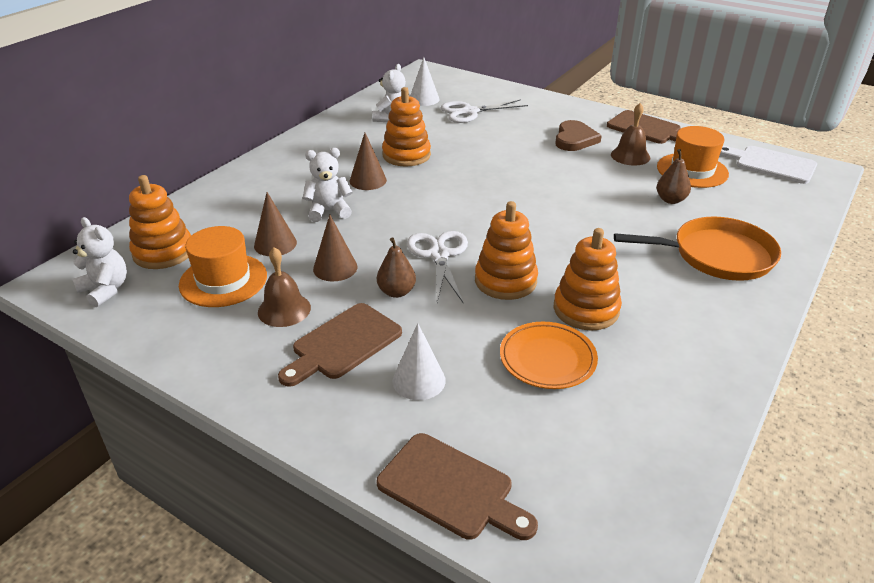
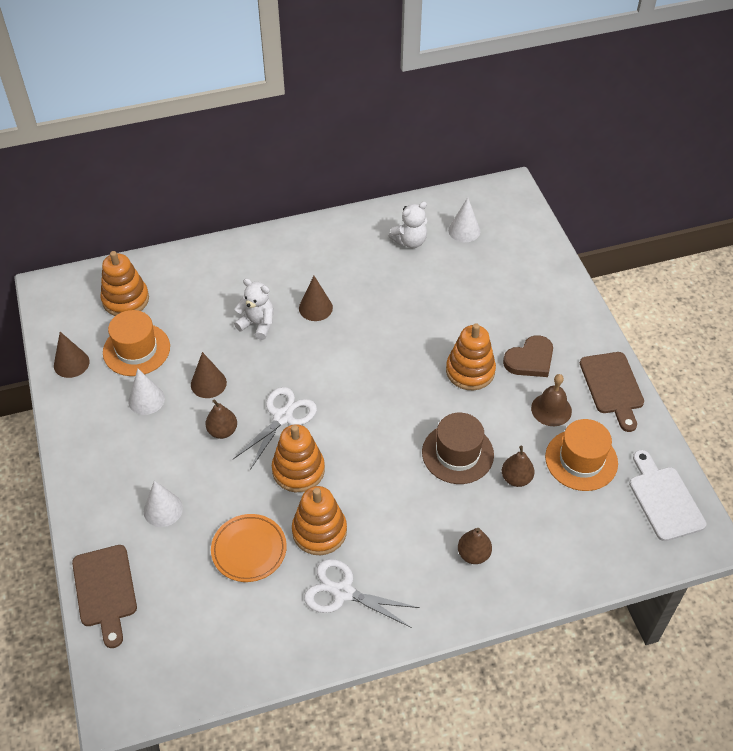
camera: 40 degrees right, 15 degrees up
(105, 290) = (70, 314): white teddy bear -> none
(275, 244) = (194, 335): brown cone -> brown cone (71, 363)
(284, 309) = (146, 399): brown bell -> white cone
(343, 344) = (151, 451): brown cutting board -> none
(406, 155) = (373, 296): orange stacking toy -> orange stacking toy (470, 371)
(470, 112) = (483, 271): white scissors -> white scissors (343, 592)
(610, 207) = (457, 453): none -> brown hat
(717, 255) = (473, 554): orange pan -> brown pear

